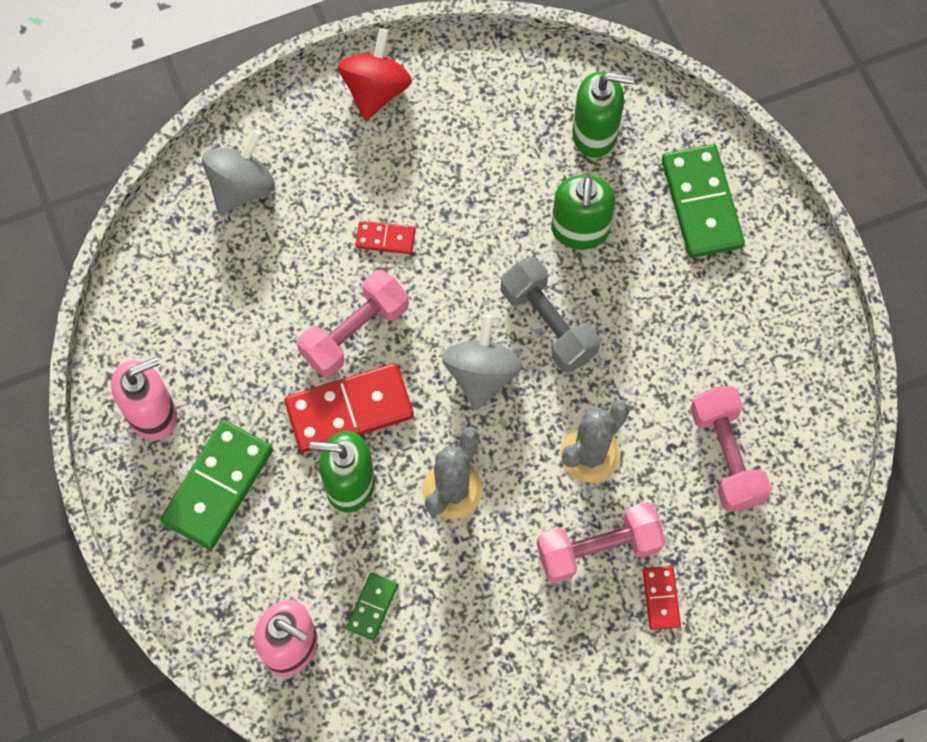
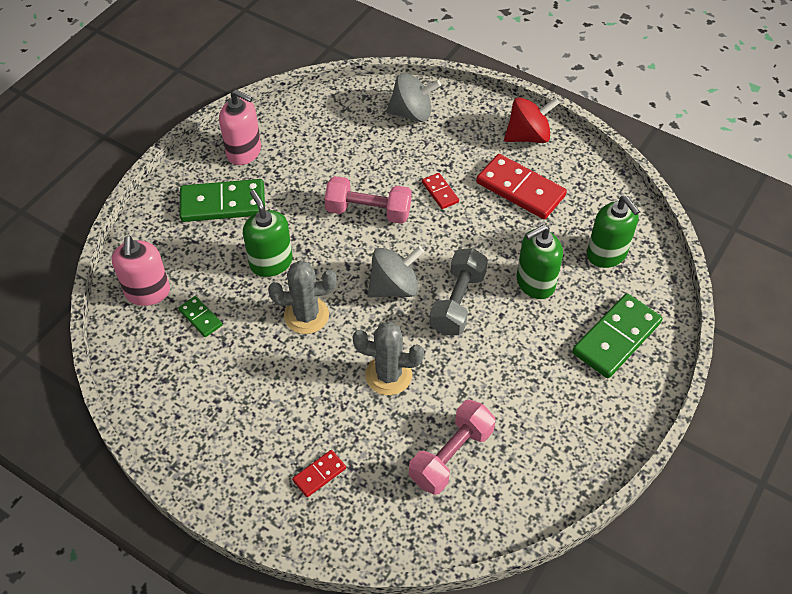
camera: 55 degrees right, 15 degrees down
(349, 409) = (318, 236): red domino -> red domino (520, 189)
(372, 607) = (200, 318): green domino -> green domino turned 60 degrees clockwise
(598, 549) = (327, 417): pink dumbbell -> none

